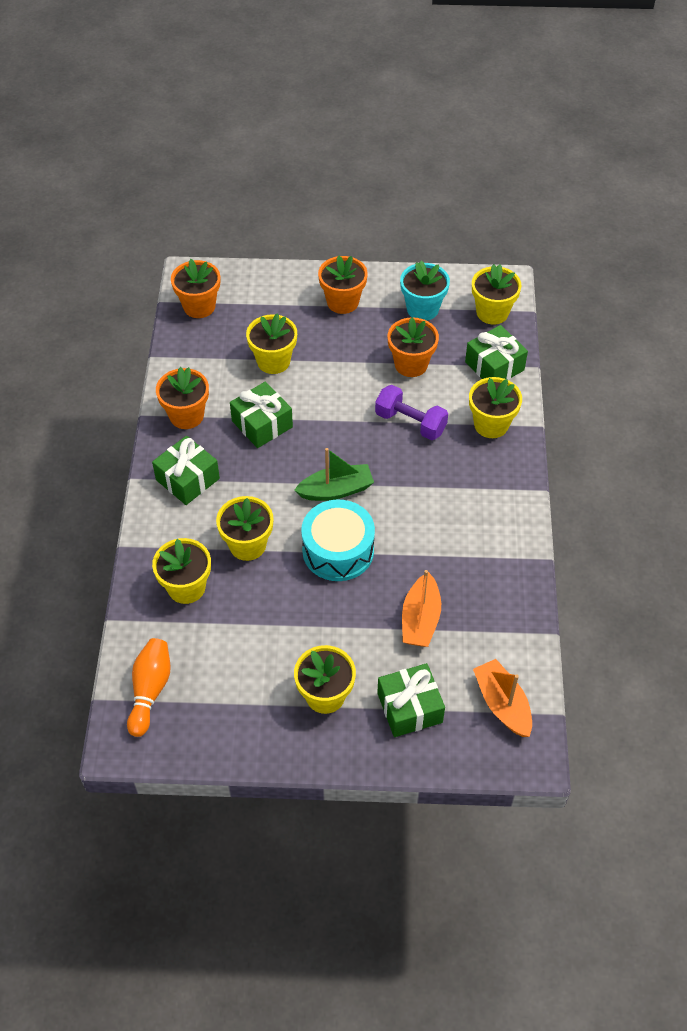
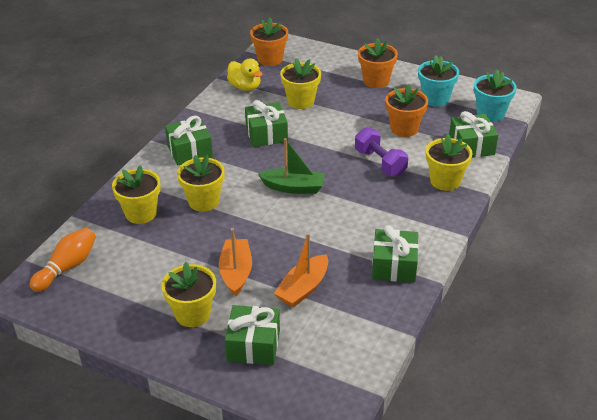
camera: 25 degrees right, 15 degrees down
(186, 415) = (216, 115): orange flower pot -> none
(195, 360) = (245, 87): none -> yellow duck
(338, 550) = (269, 224): turquoise drum -> none
(492, 312) = (490, 114): yellow flower pot -> turquoise flower pot
(496, 556) = (394, 266): none -> green gift
(502, 704) = (333, 369): orange boat -> orange boat (236, 272)

